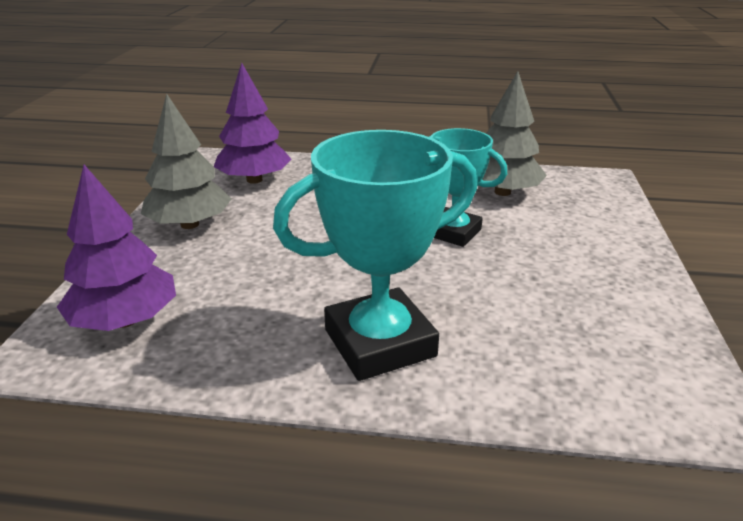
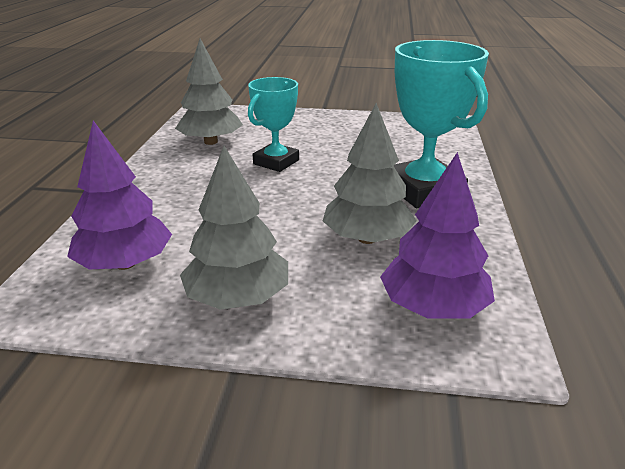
camera: 90 degrees left, 0 degrees up
(261, 289) = (367, 238): none -> grey tree

